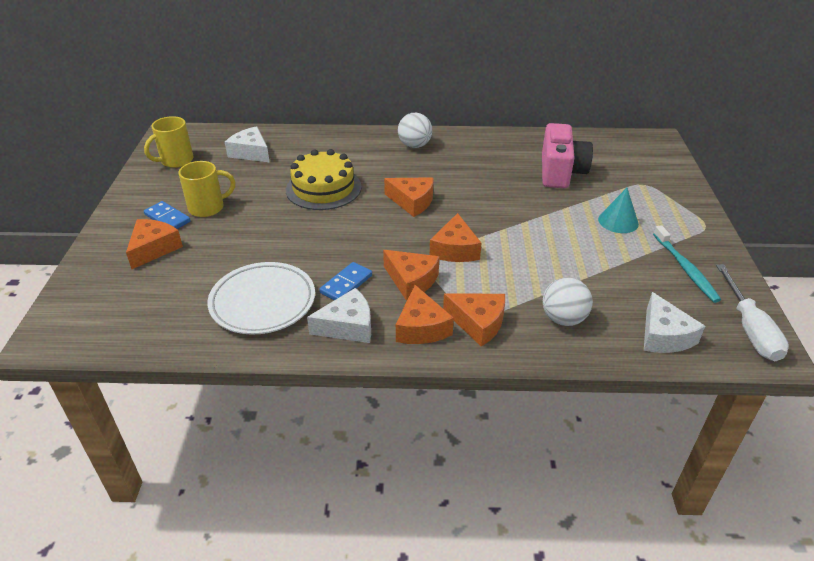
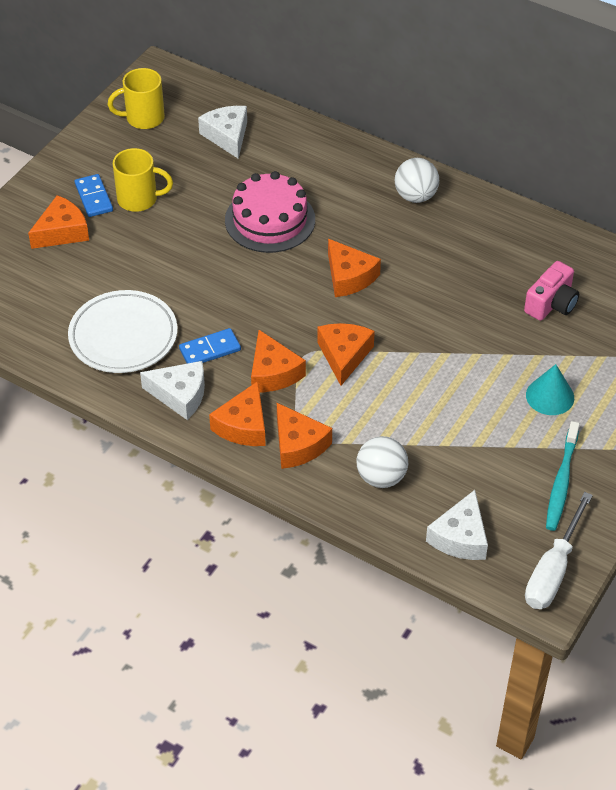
camera: 30 degrees right, 10 degrees up
(323, 188) = (270, 220): yellow cake -> pink cake
(455, 249) = (344, 355): orange cheese -> orange cheese turned 150 degrees clockwise
(560, 172) = (551, 304): pink camera -> pink camera, size x0.67

